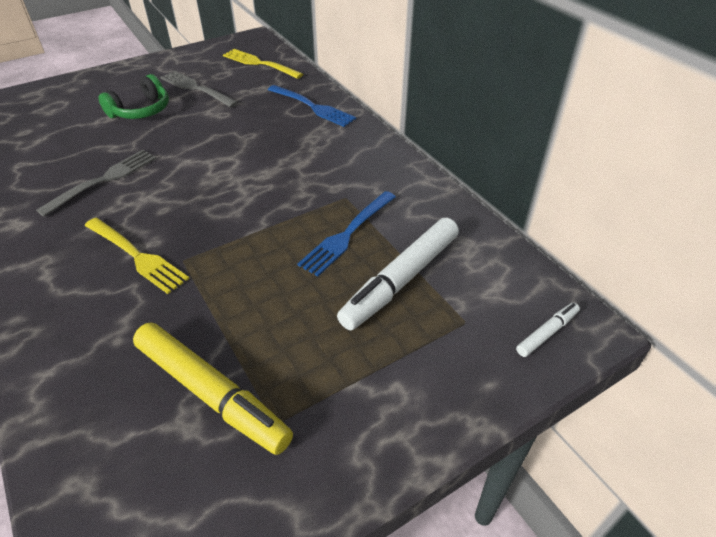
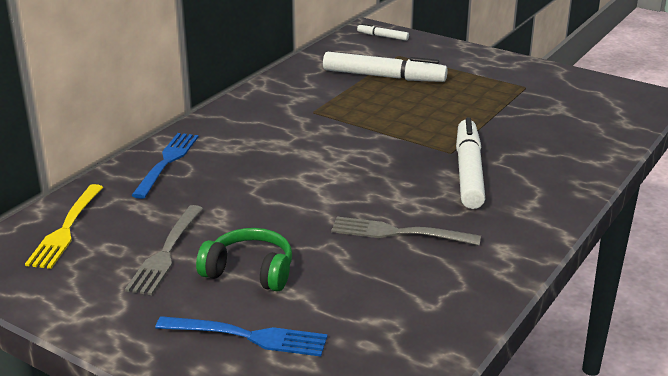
camera: 115 degrees left, 15 degrees down
(137, 256) = (469, 172): yellow fork -> white marker
(211, 393) = (533, 107): yellow marker -> none
(347, 235) = (357, 101): blue fork -> blue fork (249, 336)

